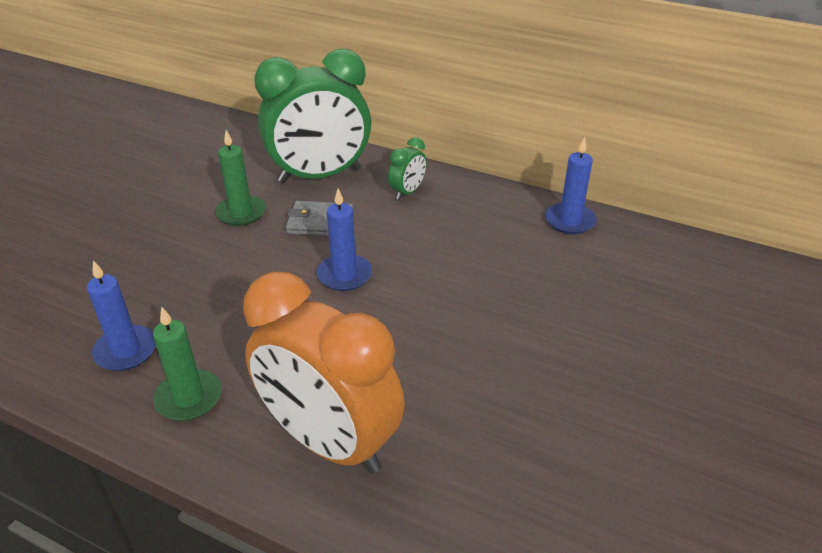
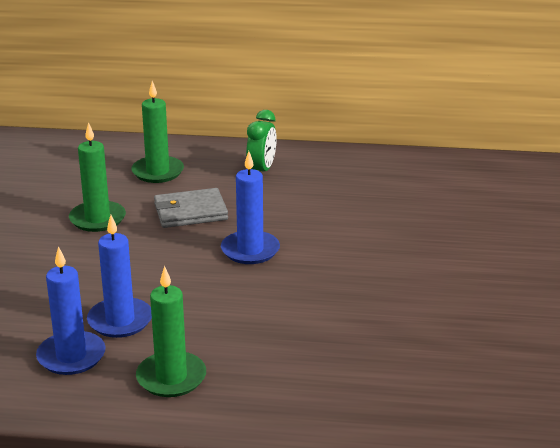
camera: 20 degrees left, 10 degrees down
(320, 176) = (158, 172): green clock -> green candle
(329, 442) = (335, 378): orange clock -> none
(569, 221) = (436, 167): blue candle -> blue candle (120, 320)

